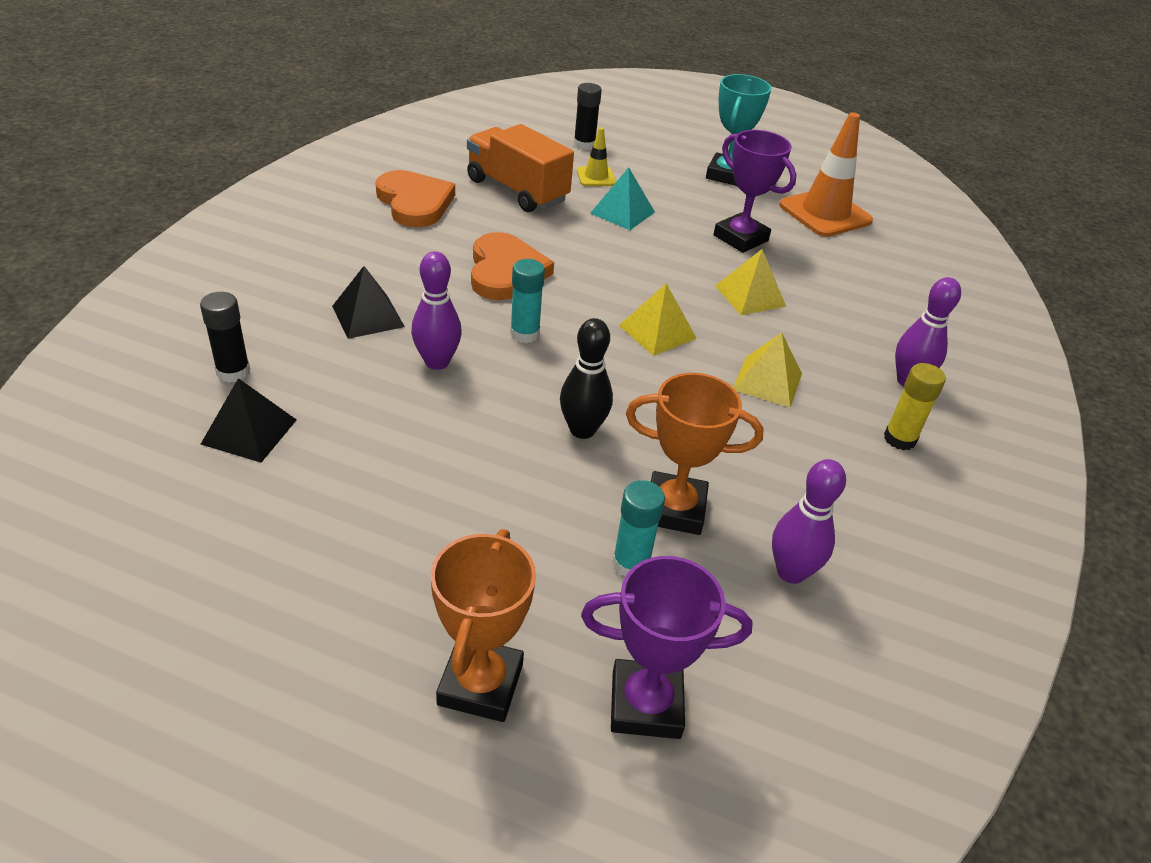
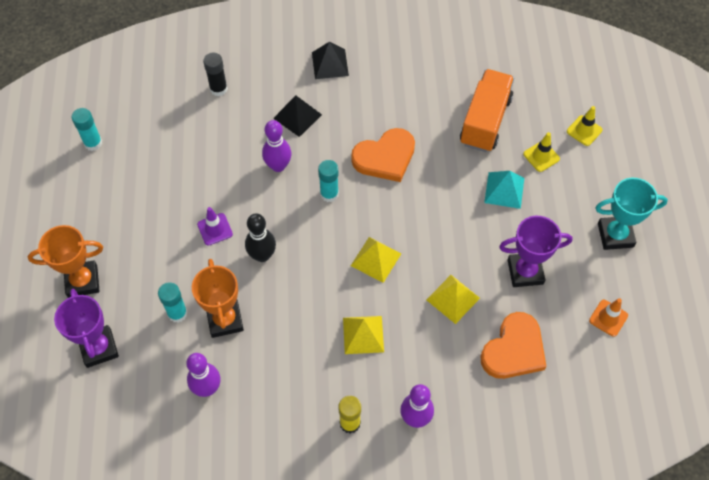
camera: 70 degrees right, 20 degrees up
(175, 565) = (93, 143): none -> turquoise glue stick
(249, 431) = (182, 120): black pyramid -> black pyramid (330, 64)
(414, 203) = (427, 77): orange heart -> orange heart (514, 349)
(498, 465) = (215, 229): none -> purple traffic cone
(584, 144) = (584, 131): black glue stick -> yellow traffic cone
(740, 238) = (525, 272): purple trophy -> purple trophy turned 60 degrees clockwise
(825, 213) = (608, 318): orange traffic cone -> orange traffic cone, size x0.51

